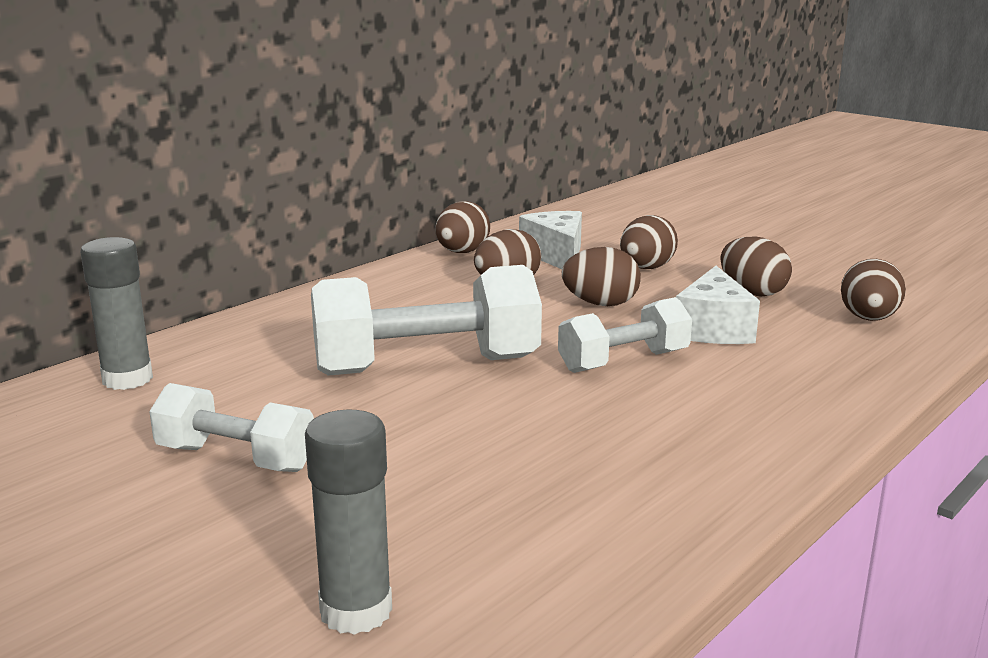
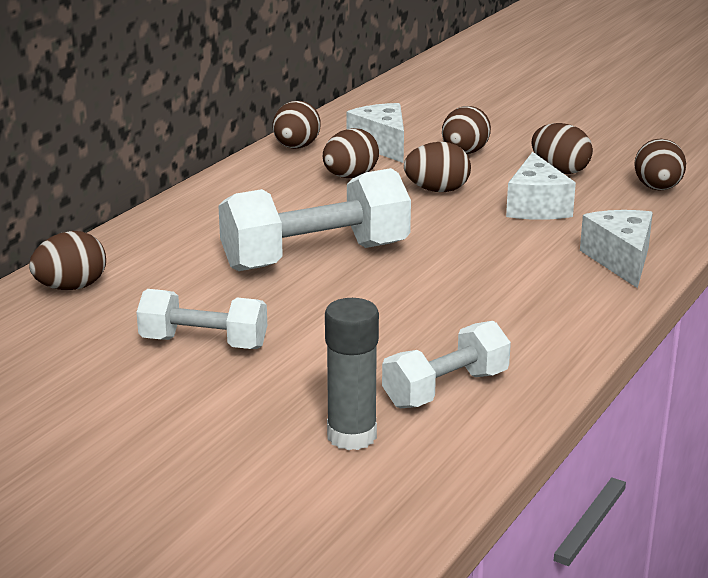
camera: 10 degrees left, 5 degrees up
(127, 379) = (71, 287): grey glue stick -> brown egg
(623, 361) = (473, 241): white dumbbell -> white dumbbell (445, 389)
(805, 398) = (620, 260): none -> white cheese

